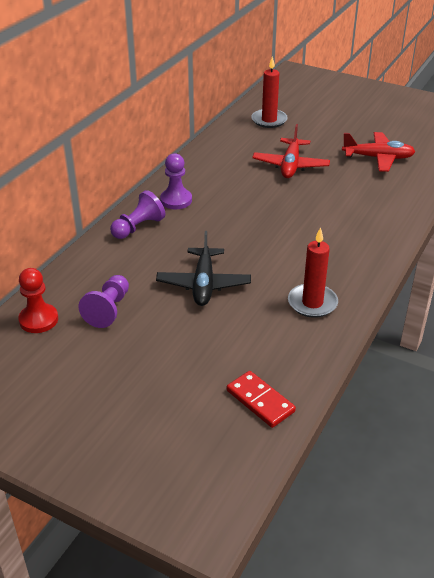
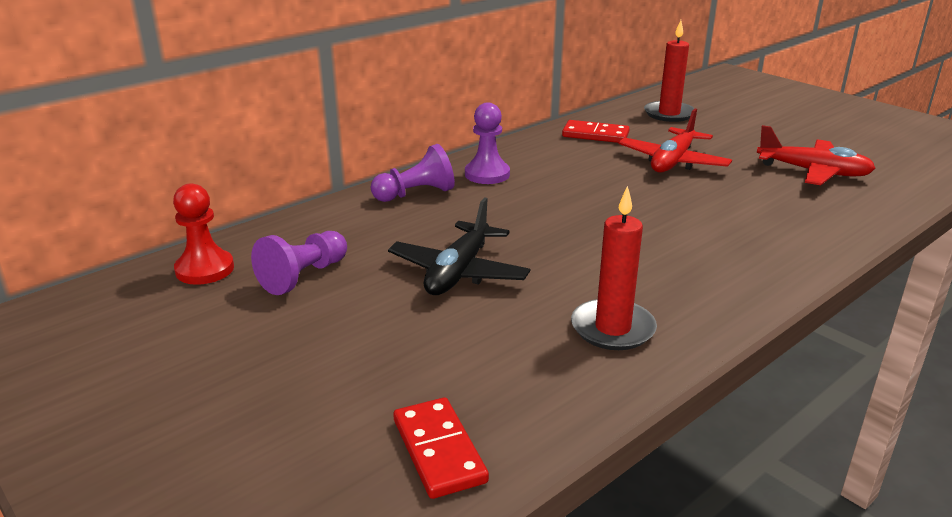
camera: 20 degrees right, 10 degrees down
(229, 149) = (595, 135): none -> red domino

